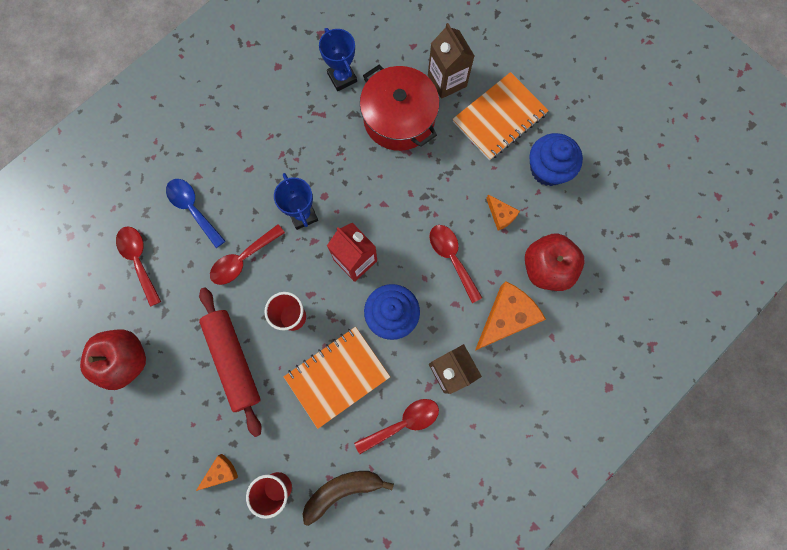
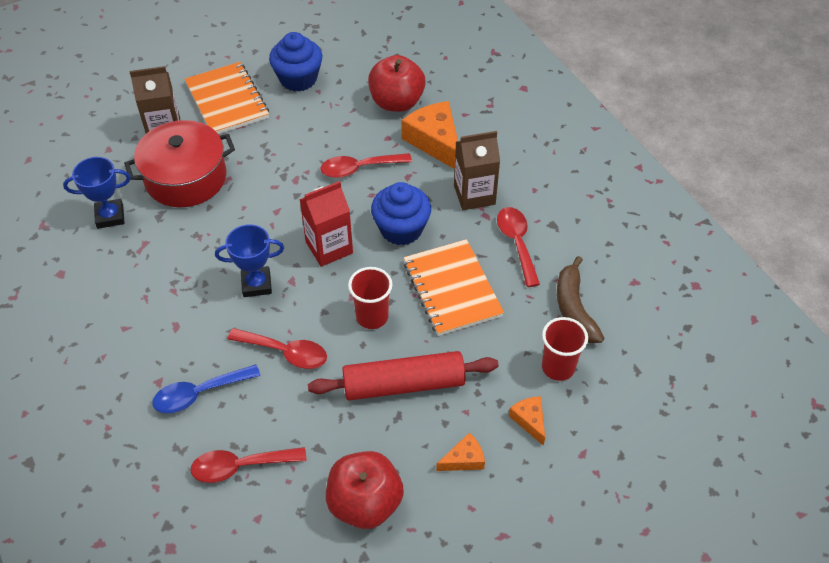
camera: 75 degrees left, 25 degrees down
(243, 259) = (285, 352): red spoon -> red spoon turned 45 degrees counterclockwise
(501, 215) = (330, 122): orange cheese -> orange cheese (464, 459)

